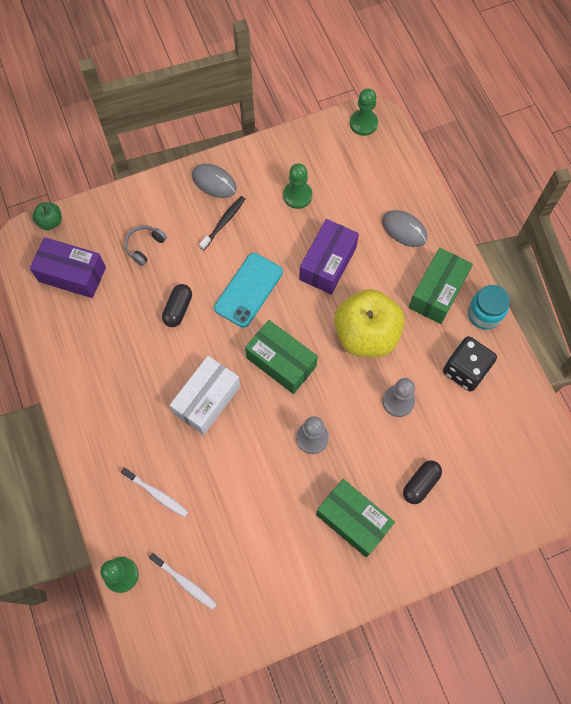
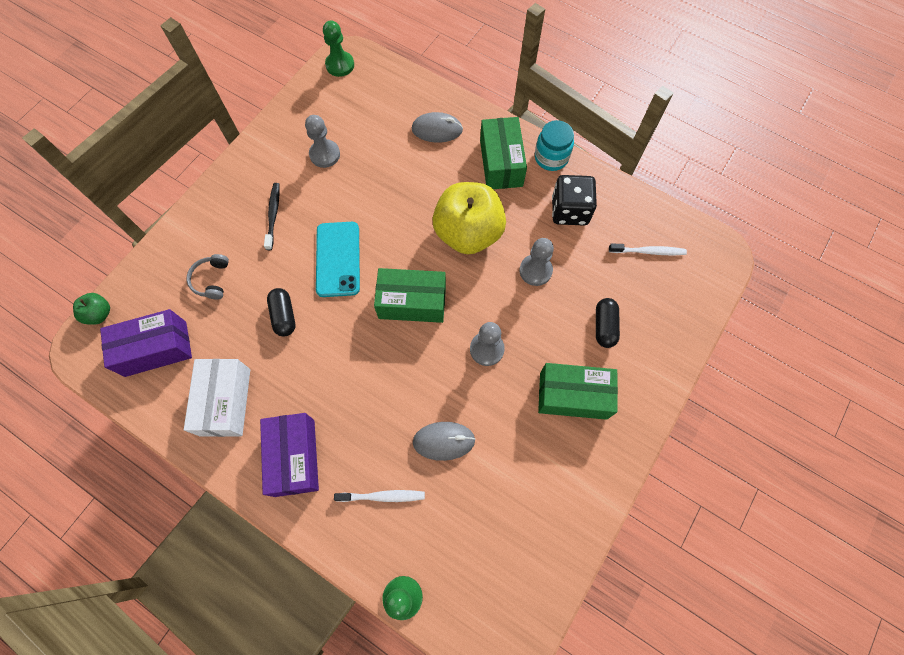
camera: 35 degrees left, 0 degrees up
(185, 582) = (467, 559): white toothbrush -> white toothbrush (648, 251)
(207, 400) = (369, 378): white box -> white box (225, 402)
(214, 182) = (240, 186): grey mouse -> grey mouse (443, 441)
(297, 195) = (325, 154): green pawn -> grey pawn
(328, 263) = (392, 195): purple box -> purple box (295, 457)

